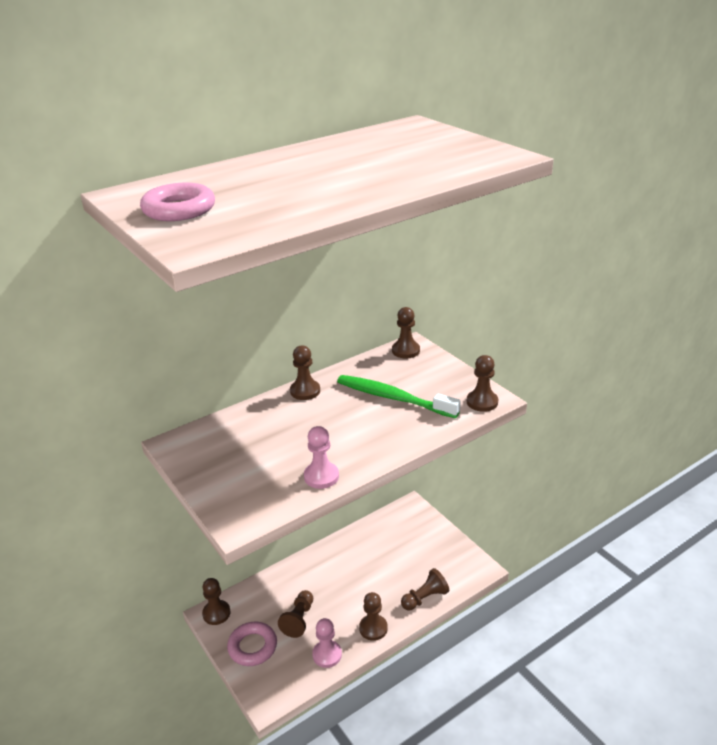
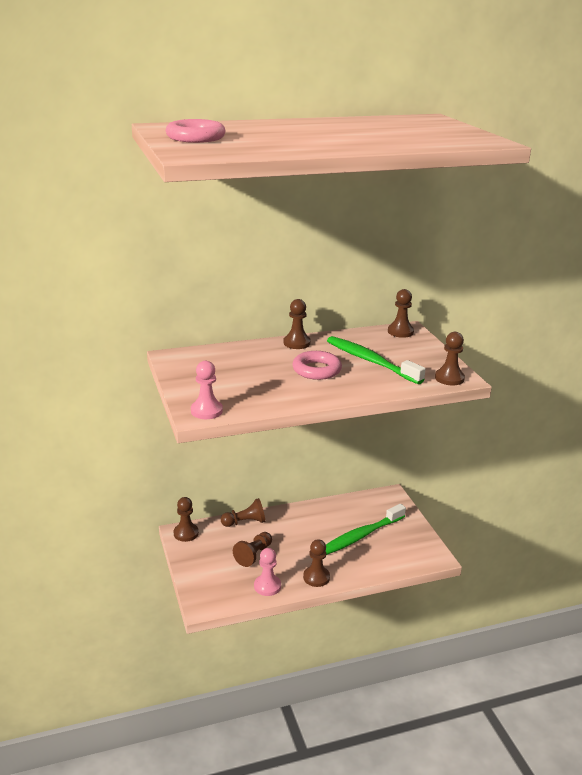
camera: 15 degrees right, 5 degrees down
(252, 647) = (206, 564): pink ring -> pink ring (316, 370)
(321, 476) = (279, 400): pink pawn -> pink pawn (206, 411)
(399, 564) = (361, 536): none -> green toothbrush
(425, 598) = (373, 566): brown pawn -> brown pawn (245, 522)

